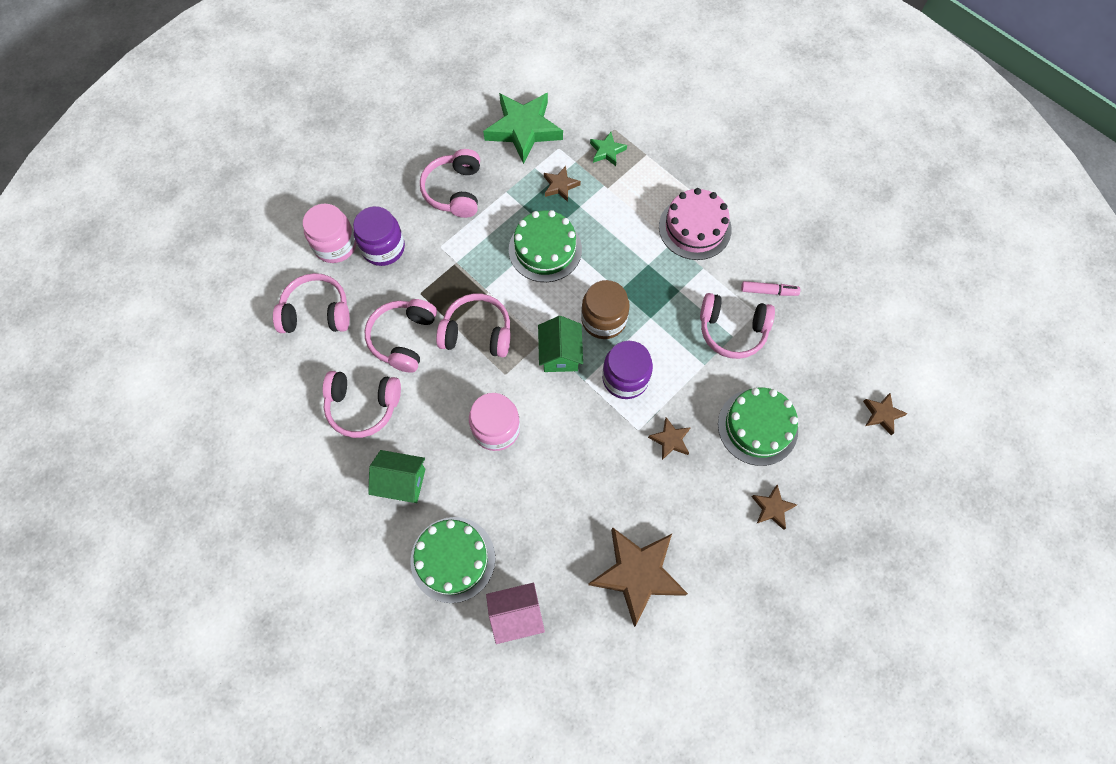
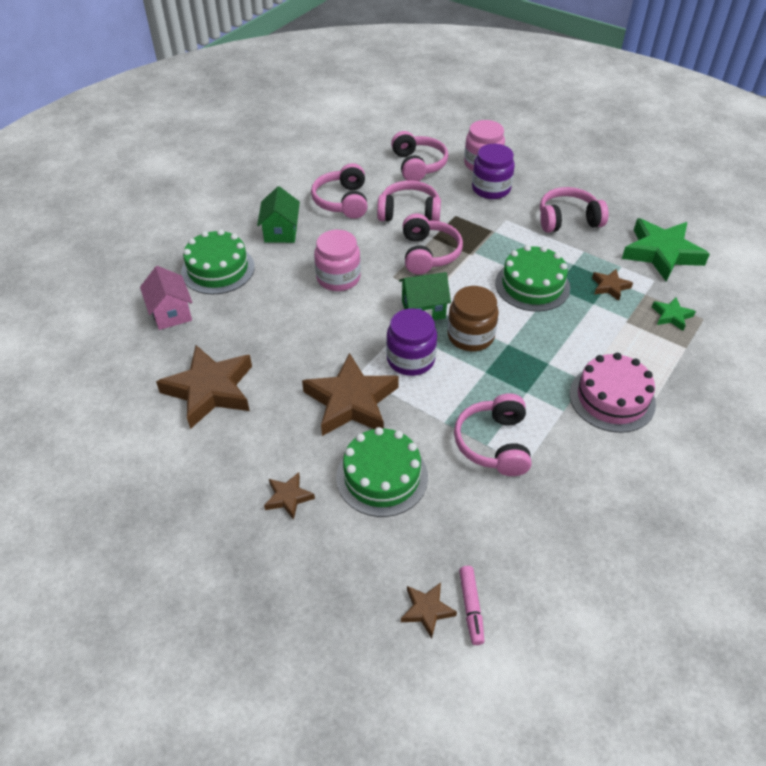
camera: 80 degrees right, 20 degrees down
(670, 440) = (351, 401): brown star -> brown star, size x2.12
(768, 291) = (558, 475): pink marker -> pink marker (471, 607)

